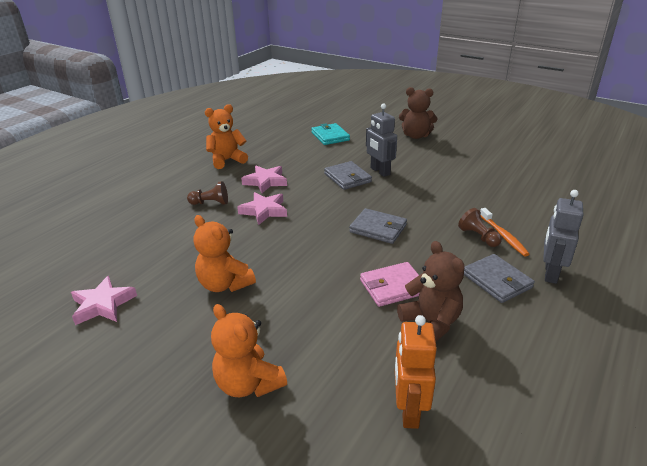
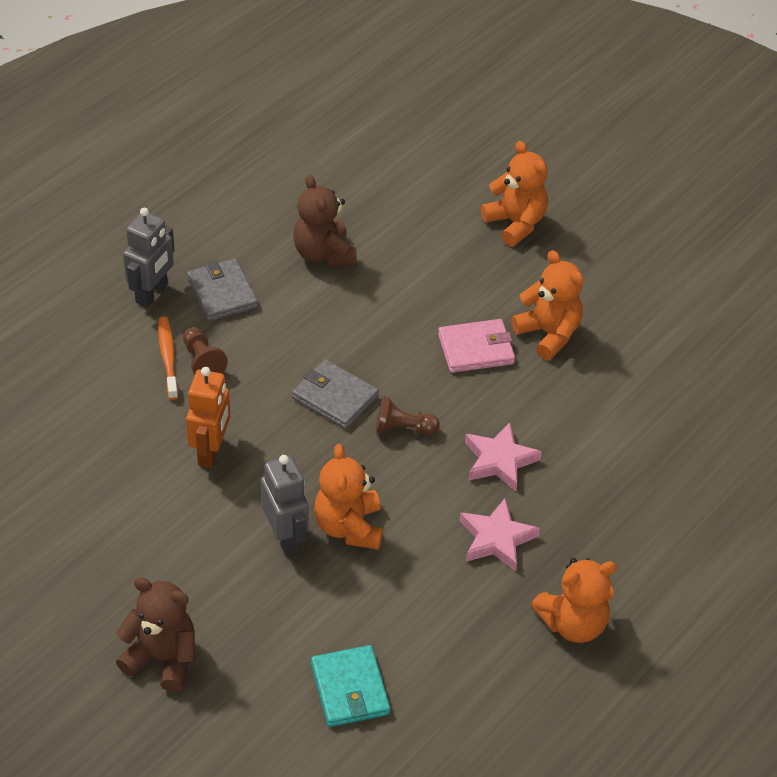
camera: 175 degrees left, 15 degrees up
(103, 304) = (687, 326): pink star -> none
(210, 203) = (587, 493): brown pawn -> brown pawn (403, 428)
(347, 178) = (349, 527): grey wallet -> orange teddy bear
(393, 287) = (347, 302): pink wallet -> pink wallet (476, 349)
(409, 410) = (377, 185): orange robot -> orange robot (211, 451)

